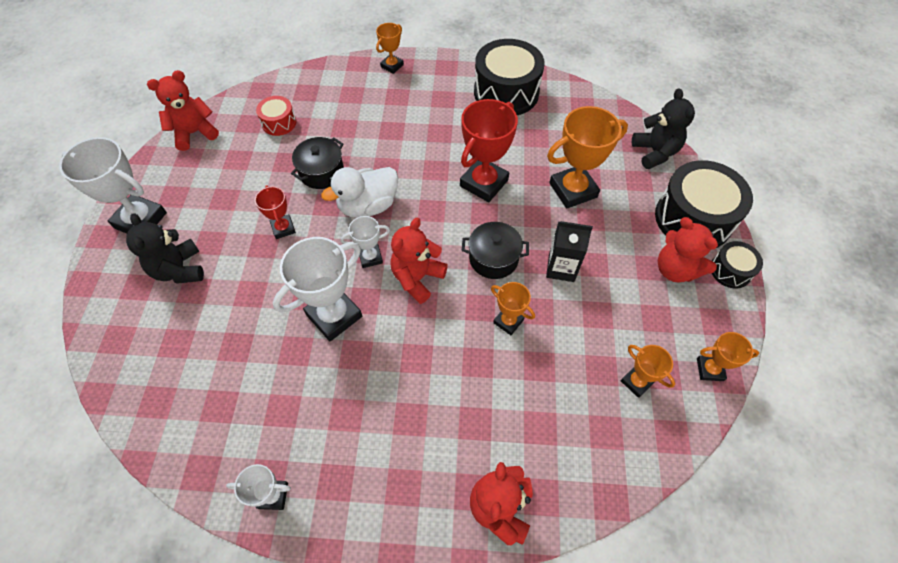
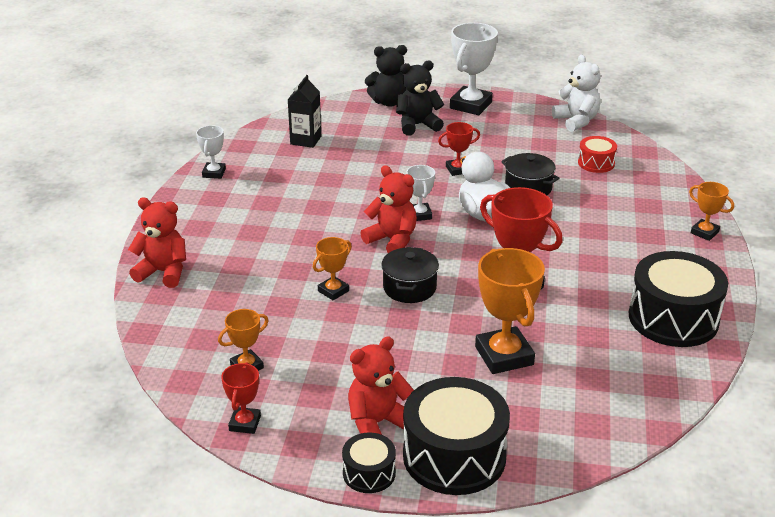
camera: 95 degrees right, 25 degrees down
(194, 133) = (576, 121): red teddy bear -> white teddy bear
(334, 315) = (359, 196): white trophy -> none
(561, 268) = (391, 333): black carton -> black carton (305, 140)
(655, 152) = (573, 442): black teddy bear -> black teddy bear (389, 102)
(709, 369) = (245, 423): orange trophy -> red trophy

